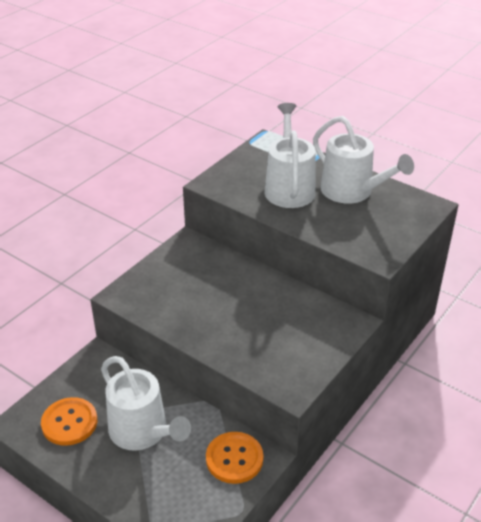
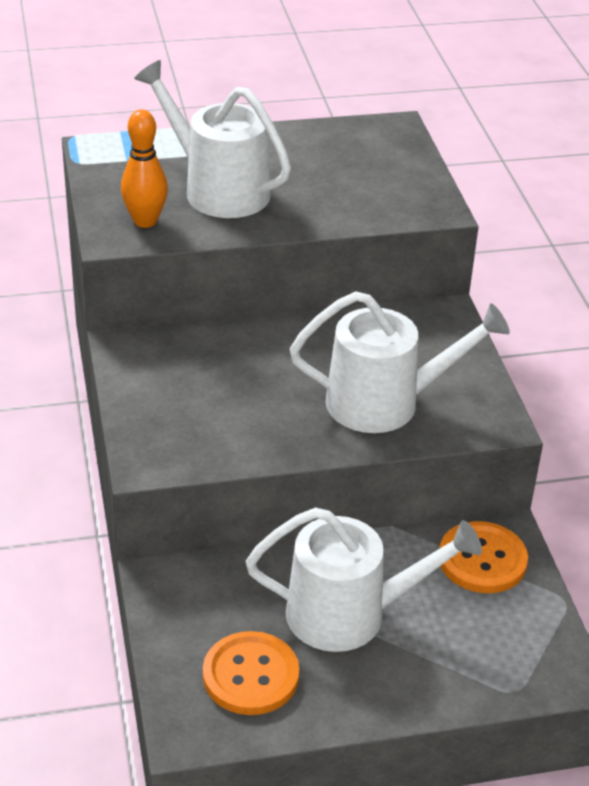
camera: 50 degrees left, 0 degrees up
(234, 184) = (145, 221): none -> orange bowling pin
(352, 191) = (294, 156): white watering can -> white watering can (385, 402)

